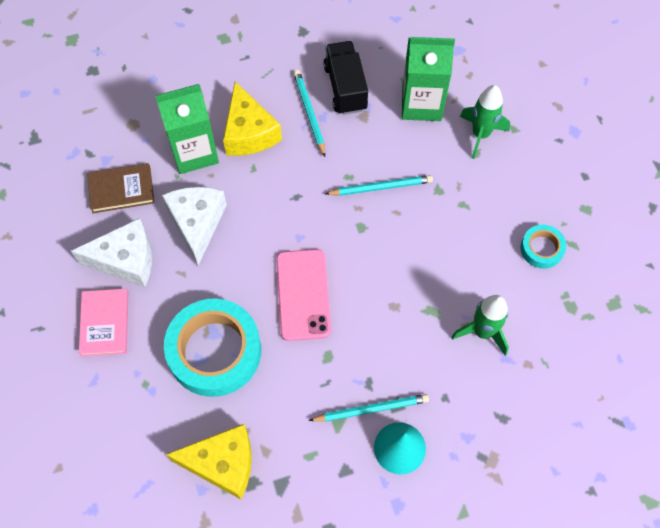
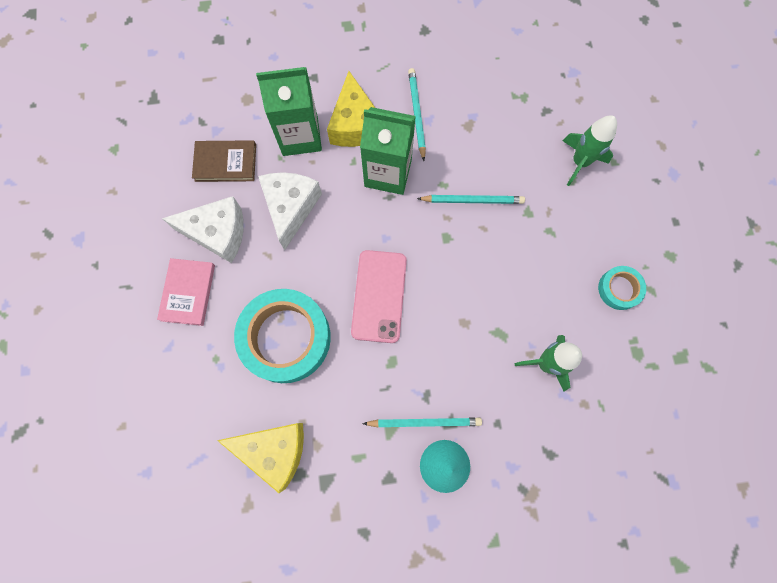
camera: 10 degrees right, 10 degrees up
(345, 88) = (456, 94): black truck -> none
(421, 104) = (527, 122): green carton -> green carton (388, 173)

